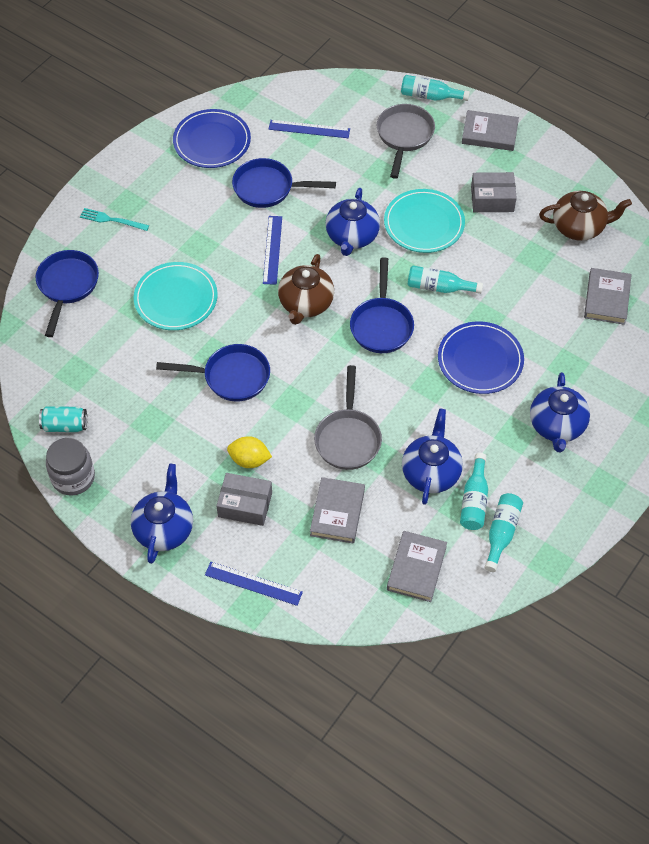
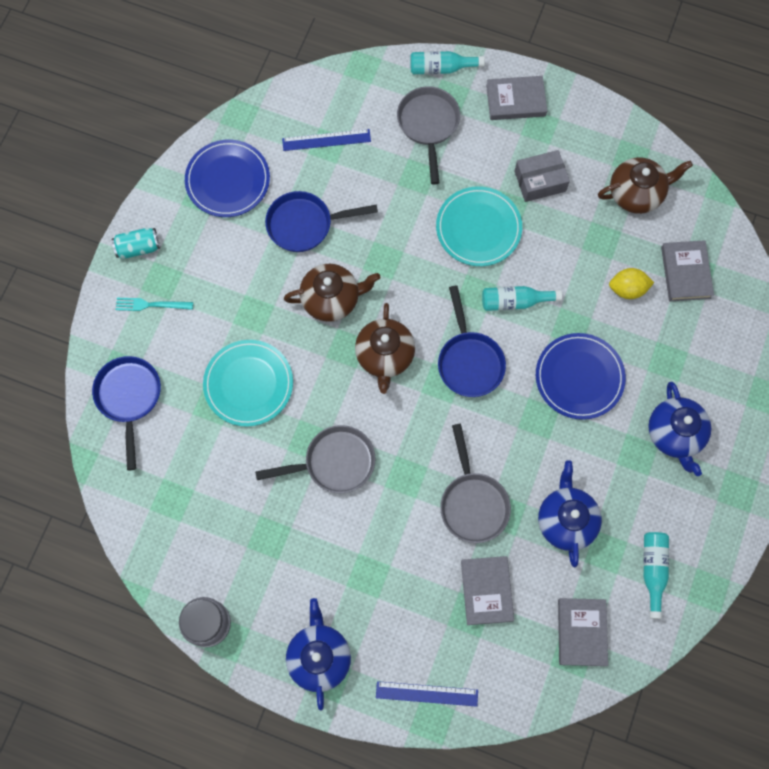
camera: 15 degrees left, 15 degrees up
(65, 425) = (180, 565): turquoise can -> turquoise can (138, 248)
(231, 377) = (334, 462): blue pan -> grey pan
(245, 504) = (392, 607): grey box -> none
(249, 460) = (381, 554): yellow lemon -> yellow lemon (627, 289)
(272, 250) = (331, 299): blue ruler -> brown teapot
(352, 236) = (409, 262): blue teapot -> none
(474, 500) = (616, 540): turquoise bottle -> none

